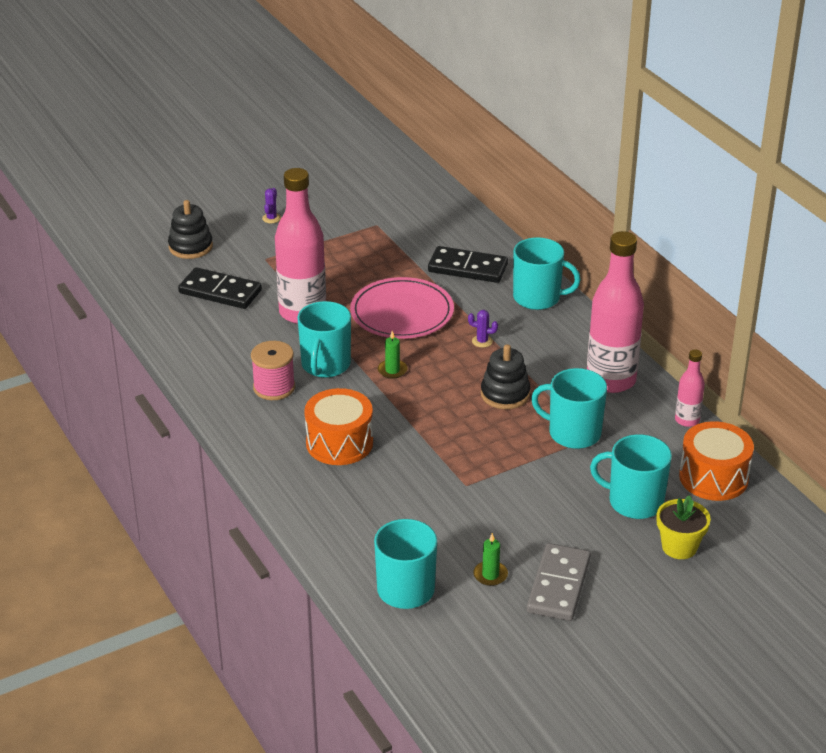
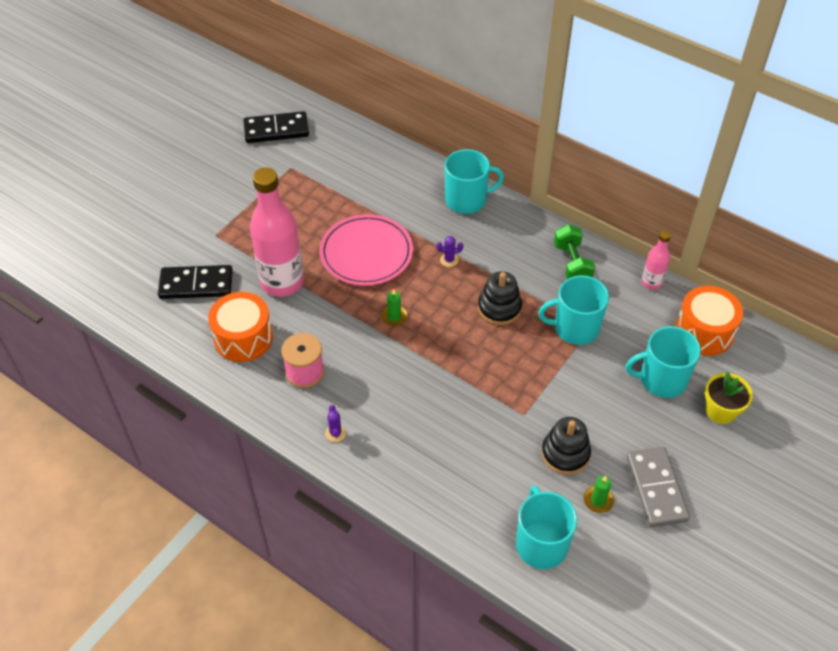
camera: 25 degrees left, 15 degrees up
(190, 247) = (140, 244): black stacking toy -> black stacking toy (565, 454)
(271, 218) = (195, 189): purple cactus -> purple cactus (335, 433)
(325, 365) = (334, 331): turquoise mug -> none
(339, 443) = (395, 411): orange drum -> orange drum (243, 338)
(468, 268) = (393, 188): black domino -> black domino (276, 130)
(611, 380) = (572, 263): pink bottle -> green dumbbell

